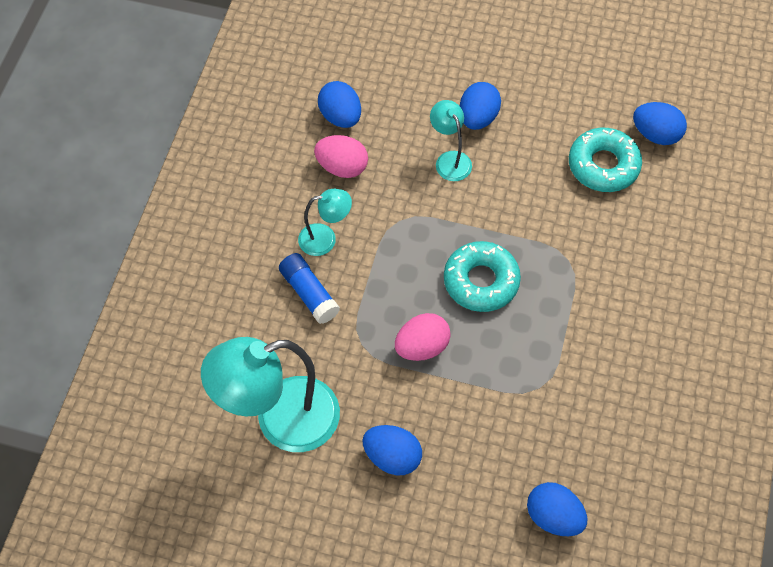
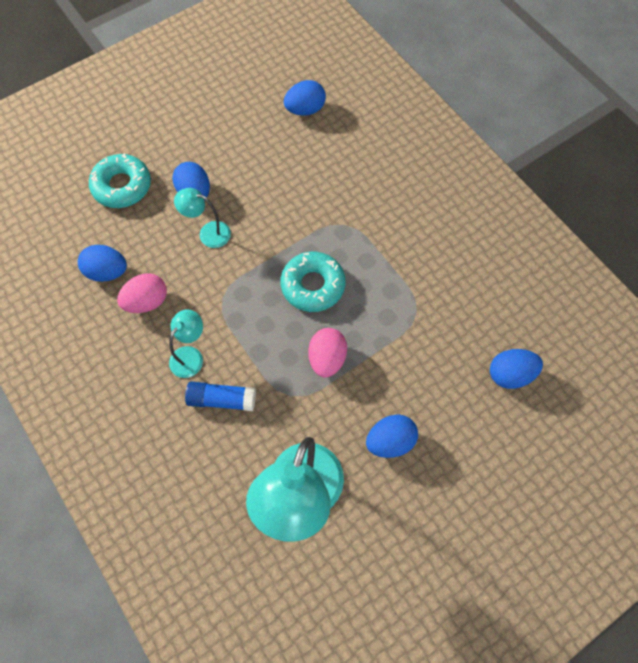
camera: 50 degrees left, 5 degrees up
(603, 165) = (298, 153): turquoise donut -> turquoise donut (122, 186)

